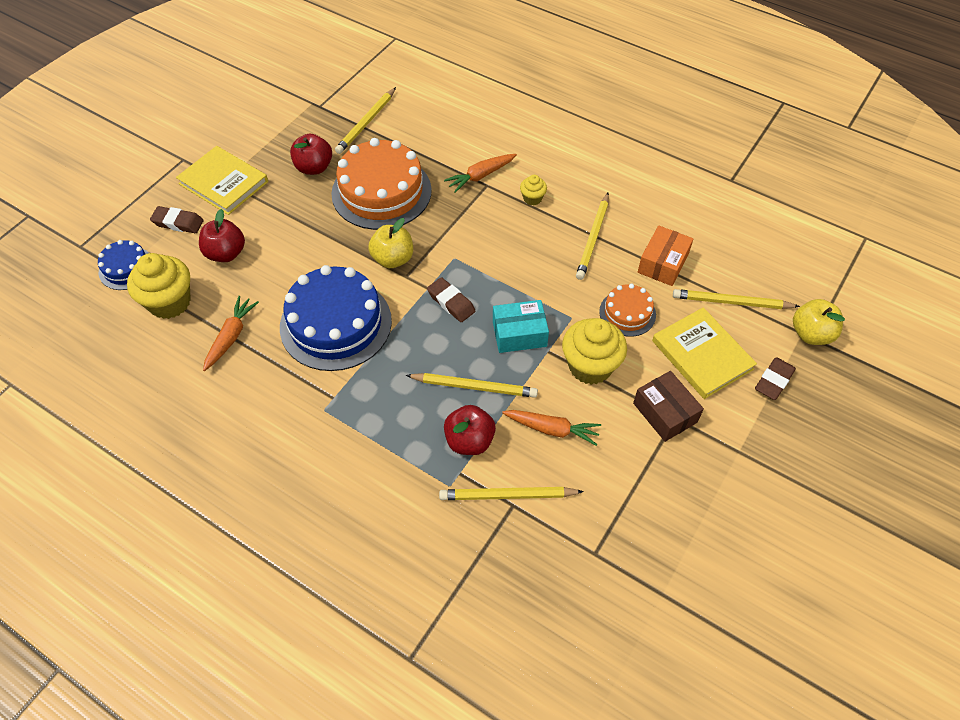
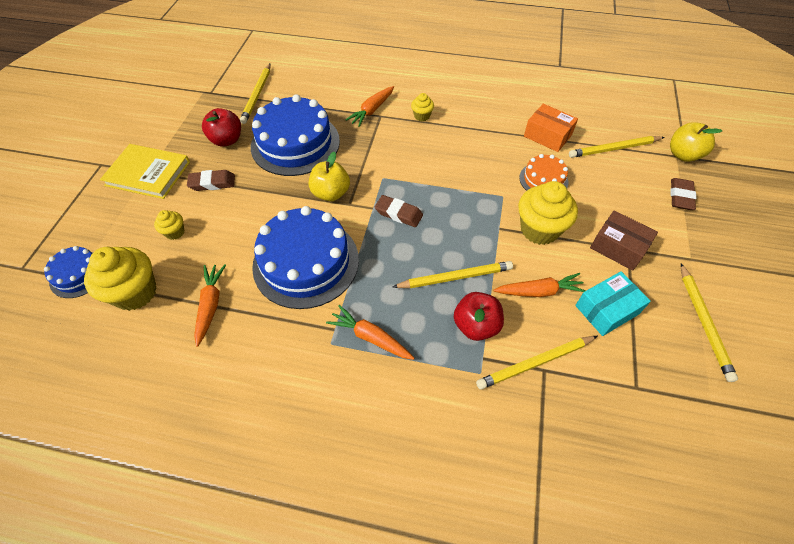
camera: 20 degrees left, 0 degrees up
(178, 223) = (117, 219): brown eraser -> brown eraser (212, 183)
(226, 253) = (175, 232): red apple -> yellow cupcake
(363, 416) = (370, 337): none -> orange carrot
(381, 192) = (295, 143): orange cake -> blue cake
(519, 334) = (468, 221): turquoise box -> turquoise box (607, 310)
(593, 238) = (485, 132): yellow pencil -> yellow pencil (703, 322)
(663, 263) = (547, 135): orange box -> orange box turned 60 degrees counterclockwise
(702, 355) = (617, 194): yellow book -> none

